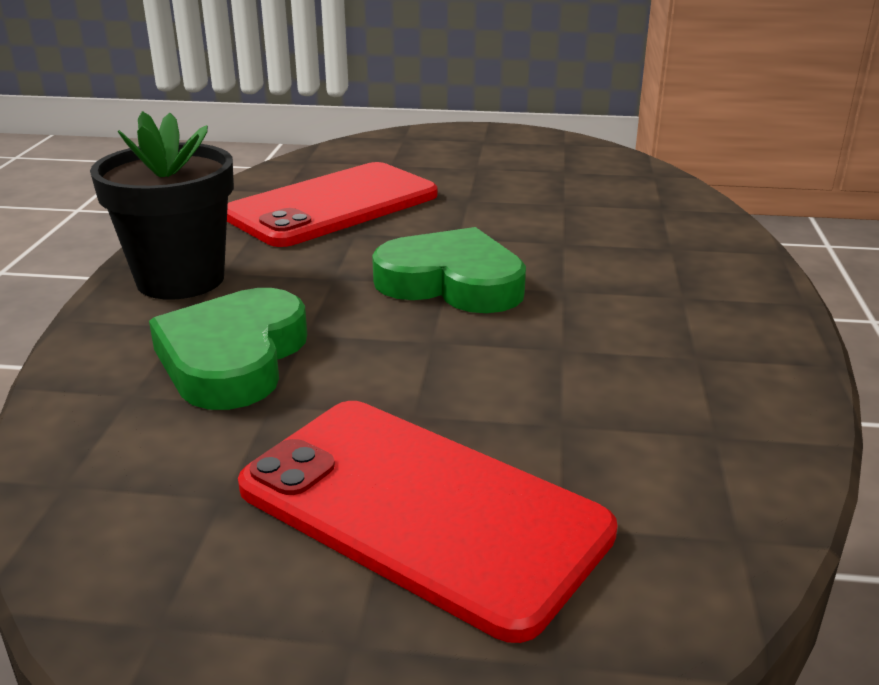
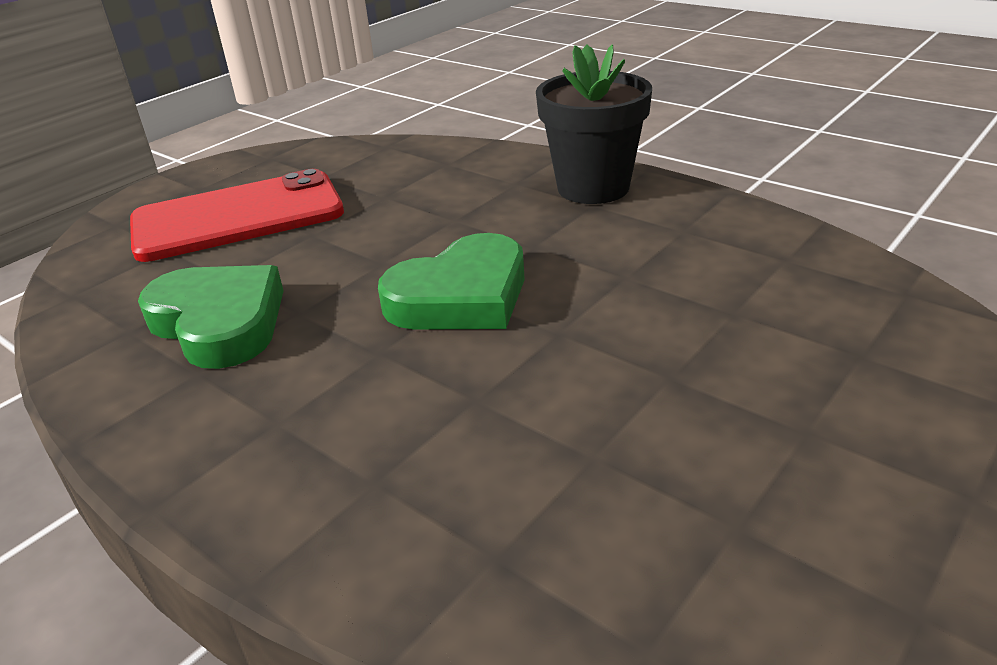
camera: 125 degrees right, 5 degrees up
(233, 358) = (450, 192): green heart -> green heart (219, 323)
(333, 205) = (715, 278): red phone -> none

